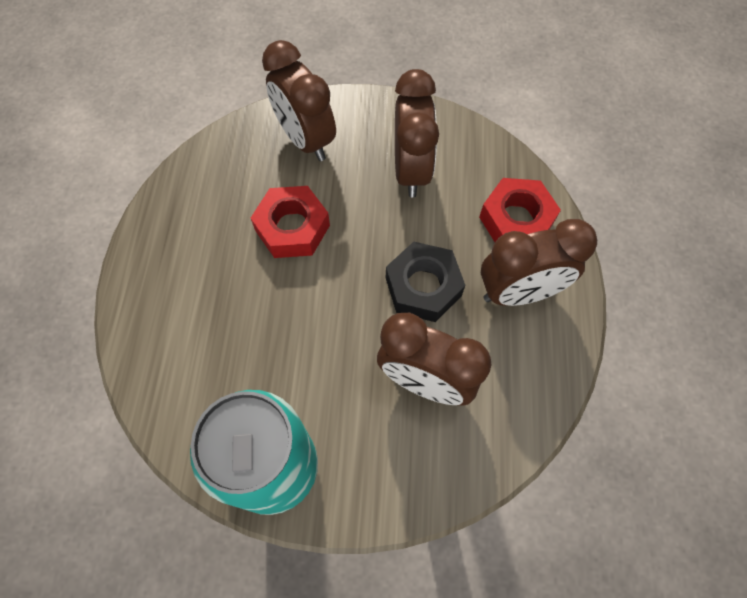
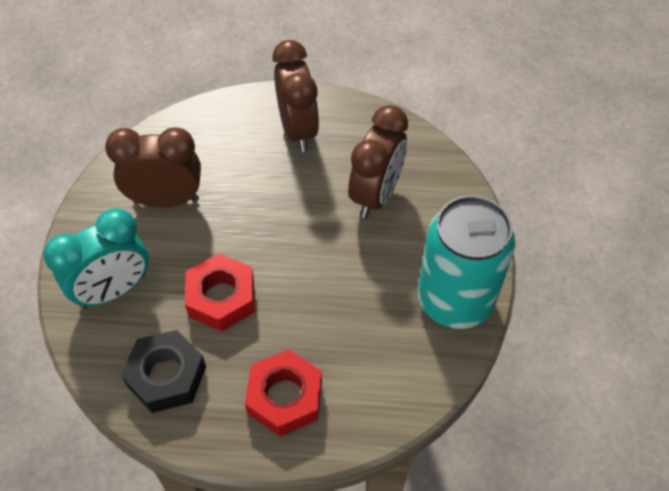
camera: 90 degrees left, 10 degrees down
(306, 139) = (113, 290): brown clock -> turquoise clock
(423, 287) = (290, 194): black nut -> black nut (166, 376)
(516, 220) = (228, 127): red nut -> red nut (285, 397)

